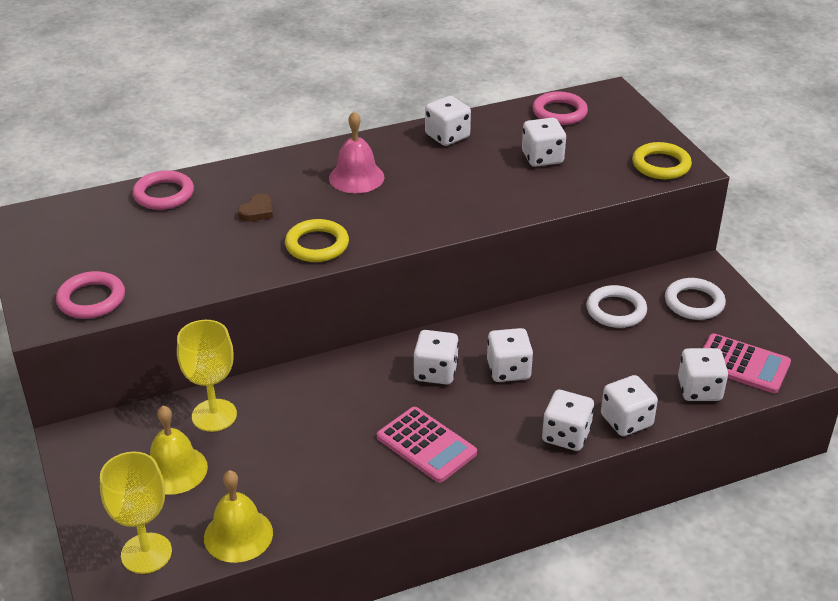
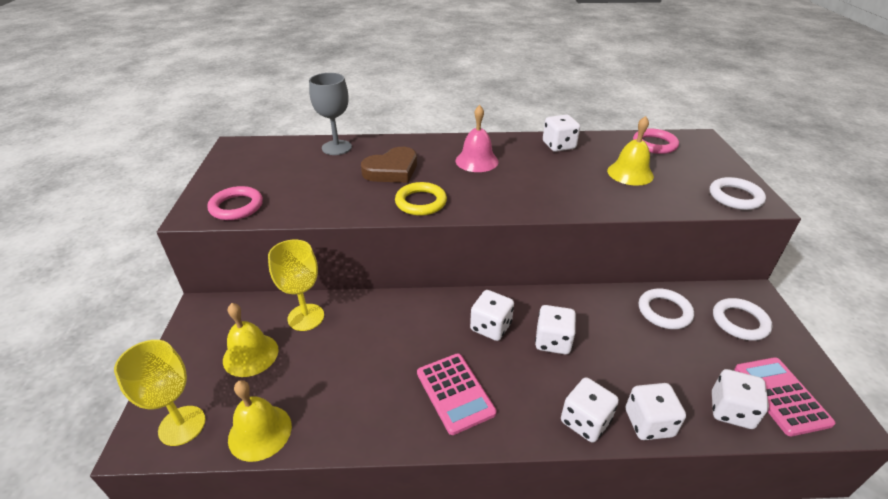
camera: 20 degrees right, 0 degrees up
(164, 194) = (336, 147): pink ring -> grey goblet
(257, 211) = (392, 170): brown heart -> brown heart, size x1.93
(542, 158) = (630, 173): white dice -> yellow bell
(661, 165) = (735, 197): yellow ring -> white ring
(742, 364) = (781, 395): pink calculator -> pink calculator turned 150 degrees counterclockwise

